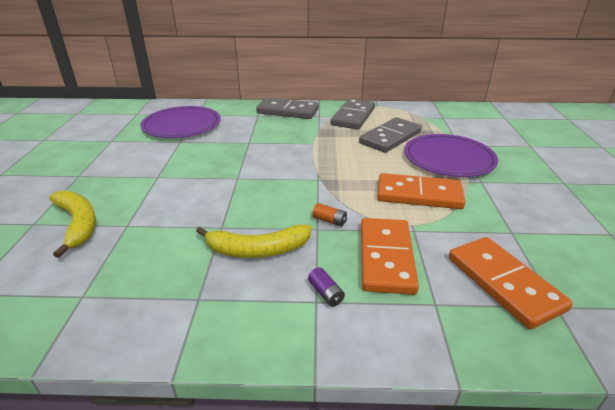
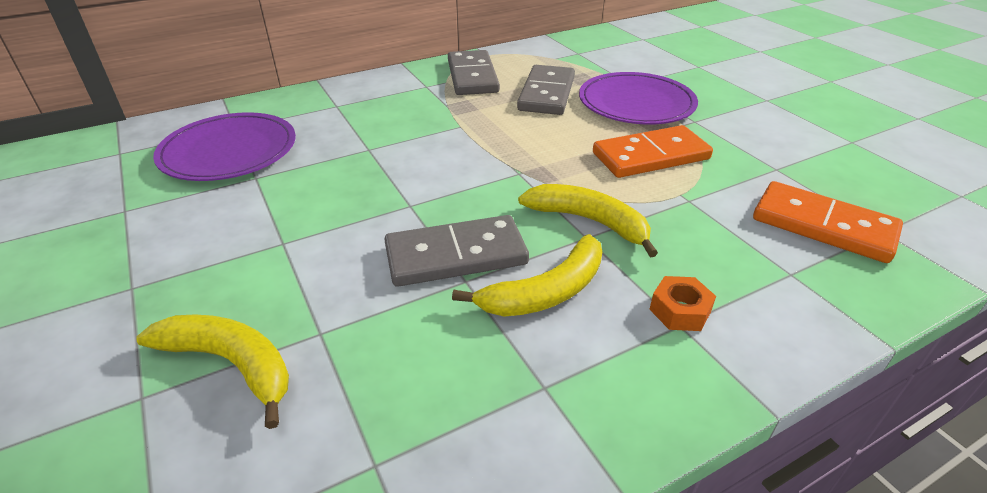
camera: 30 degrees left, 5 degrees up
(288, 111) = (375, 89): grey domino -> grey domino (456, 255)
(326, 293) = (680, 310): purple battery -> orange nut
(329, 220) = (589, 221): orange battery -> yellow banana
(386, 257) = (695, 242): orange domino -> none

